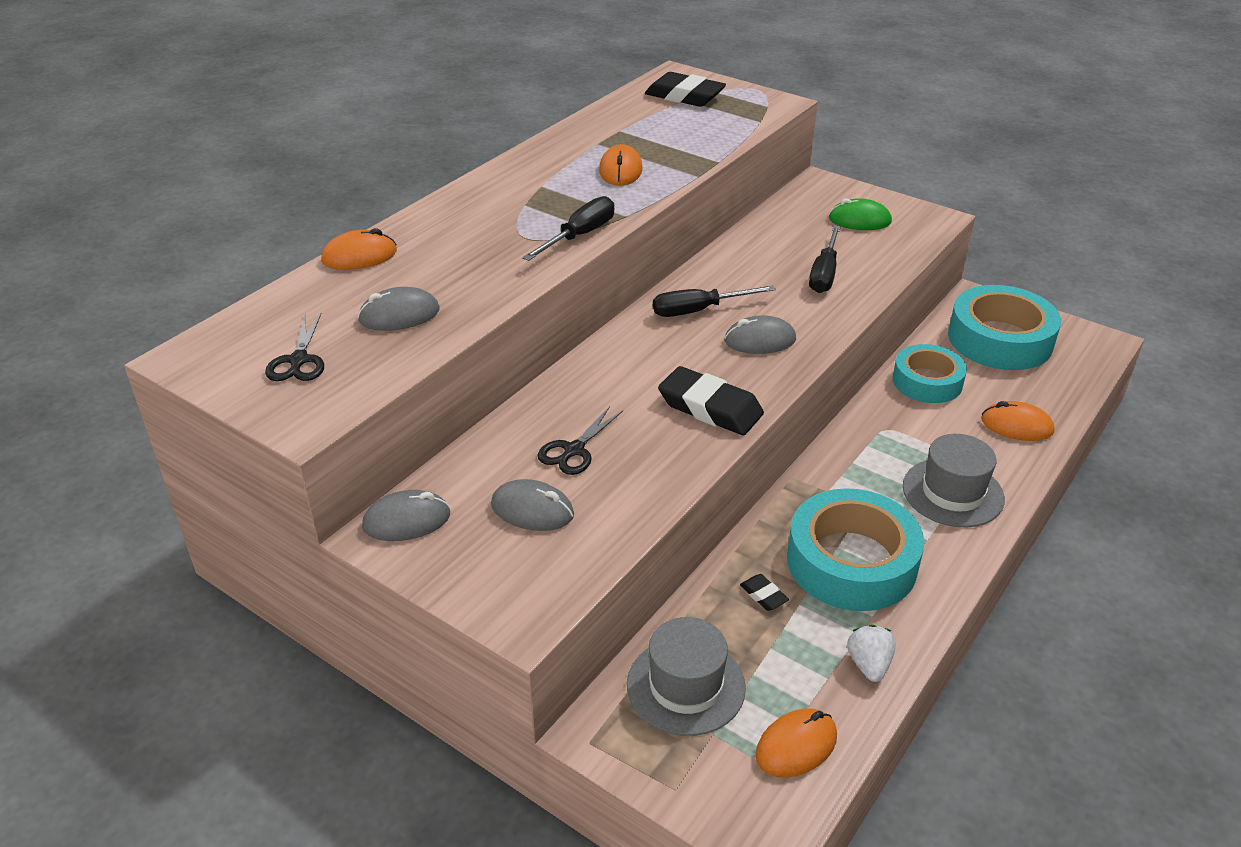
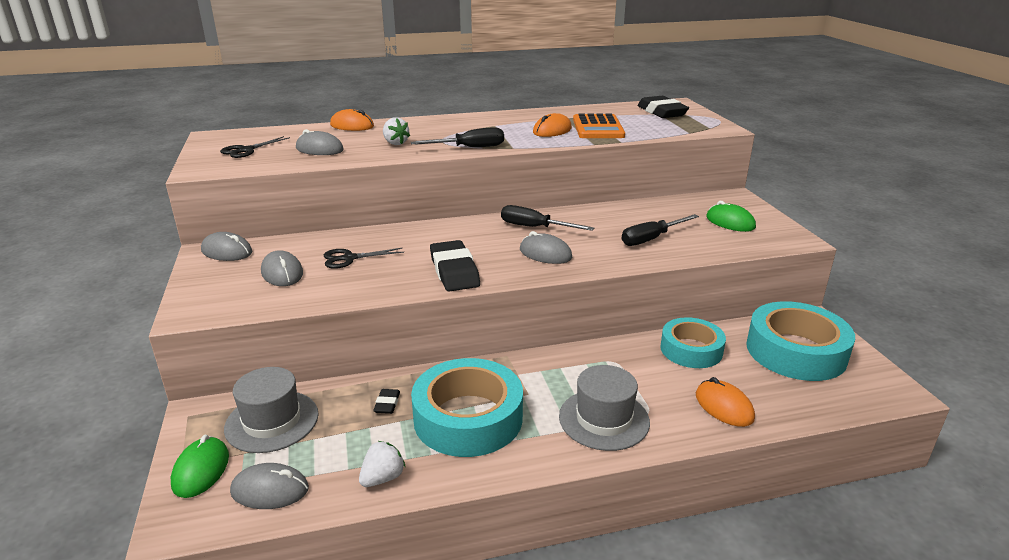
camera: 40 degrees right, 10 degrees down
(477, 264) = (395, 143): none -> white strawberry
(661, 148) = (597, 128): none -> orange calculator
(702, 778) = (201, 470): none -> green mouse
(796, 746) = (270, 490): orange mouse -> grey mouse

